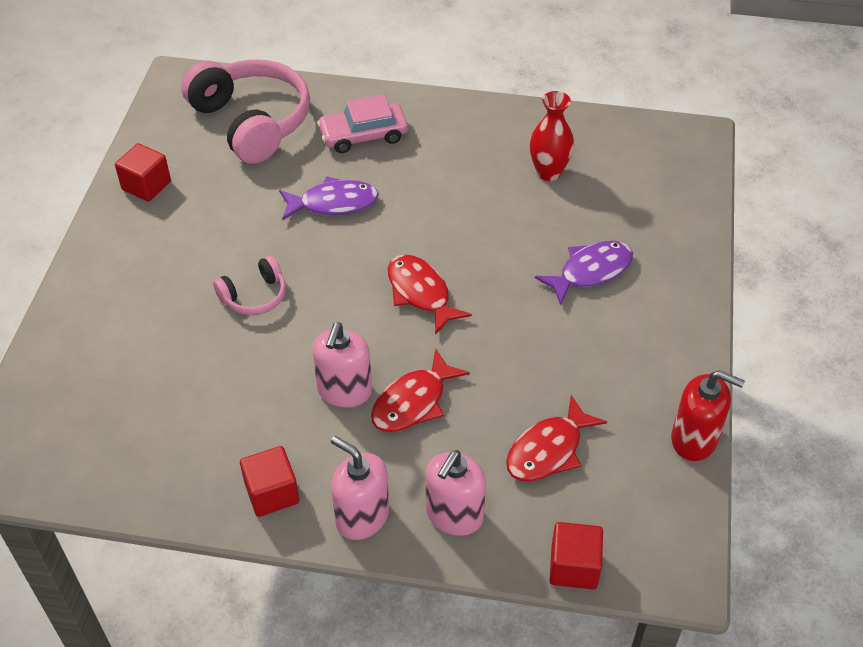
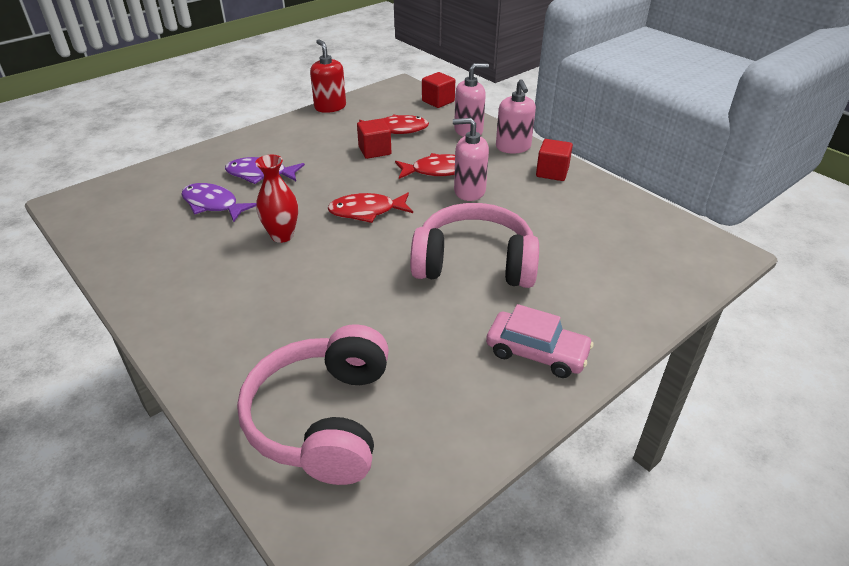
camera: 140 degrees left, 10 degrees down
(146, 185) = (488, 408): red cube -> red cube (374, 150)
(254, 296) = (474, 263): pink headphones -> pink headphones, size x2.06
(333, 203) = (348, 295): purple fish -> purple fish (213, 204)
(344, 391) = (469, 191): pink soap dispenser -> pink soap dispenser turned 135 degrees counterclockwise
(363, 135) = (251, 338): pink car -> pink car (536, 352)
(420, 293) = (366, 211): red fish -> red fish turned 75 degrees clockwise
(548, 172) = (183, 232): red vase -> red vase (282, 236)

